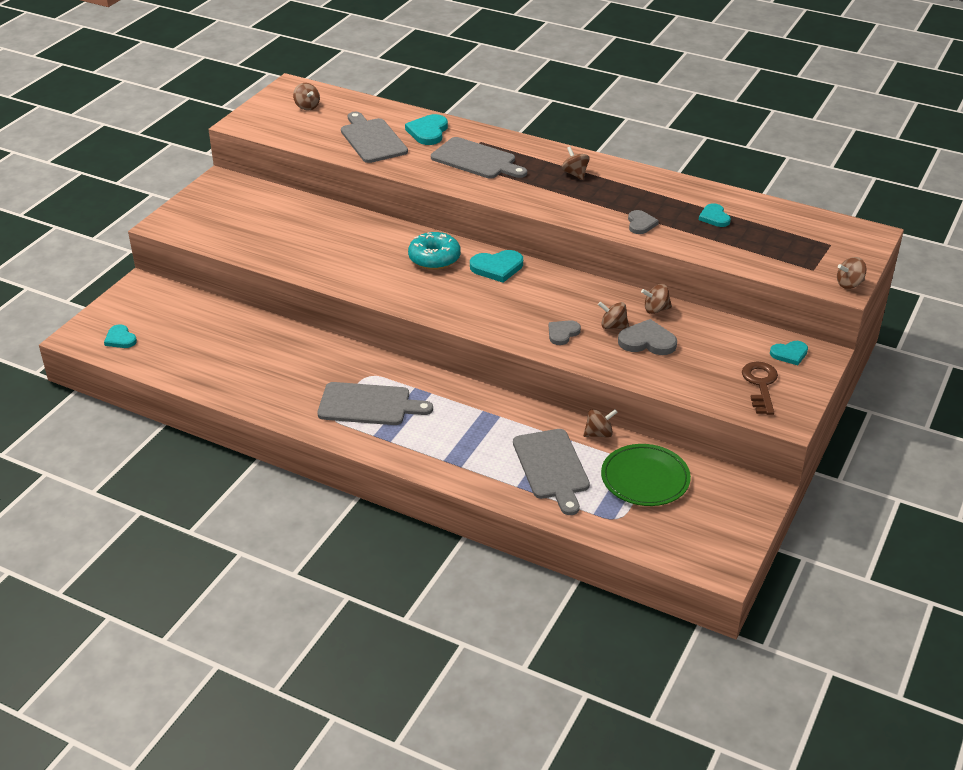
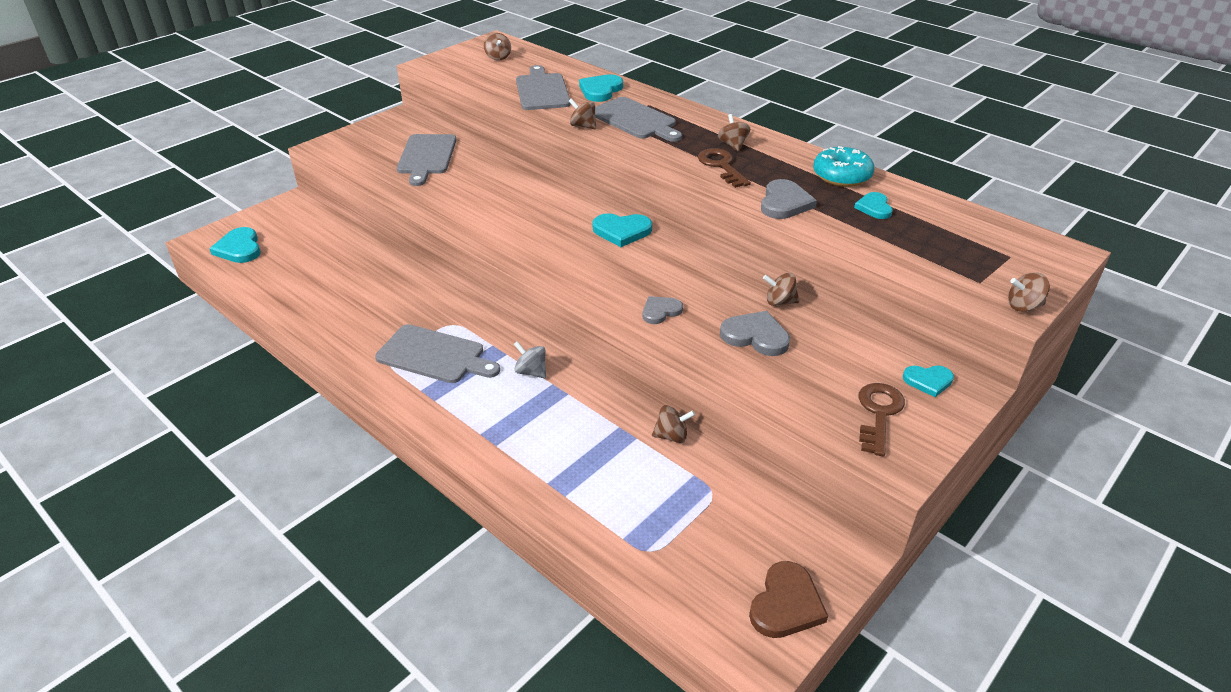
camera: 15 degrees right, 0 degrees up
(120, 339) = (239, 248): turquoise heart -> turquoise heart, size x1.52
(434, 258) = (561, 213): turquoise donut -> turquoise donut (841, 176)
(460, 404) = (531, 372): none -> grey spinning top
(552, 467) = (599, 467): grey cutting board -> grey cutting board (427, 157)
(574, 196) = (721, 166): none -> brown key
(613, 326) = (722, 313): brown spinning top -> brown spinning top (583, 126)
(640, 224) = (784, 203): grey heart -> grey heart, size x1.52
(645, 478) = (705, 504): green plate -> none
(728, 533) = (786, 604): none -> brown heart

